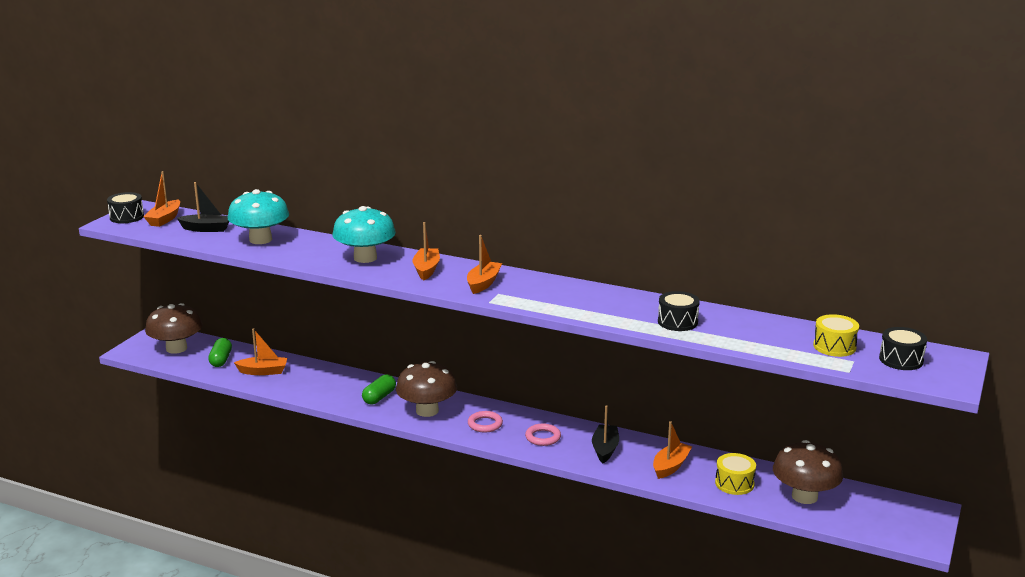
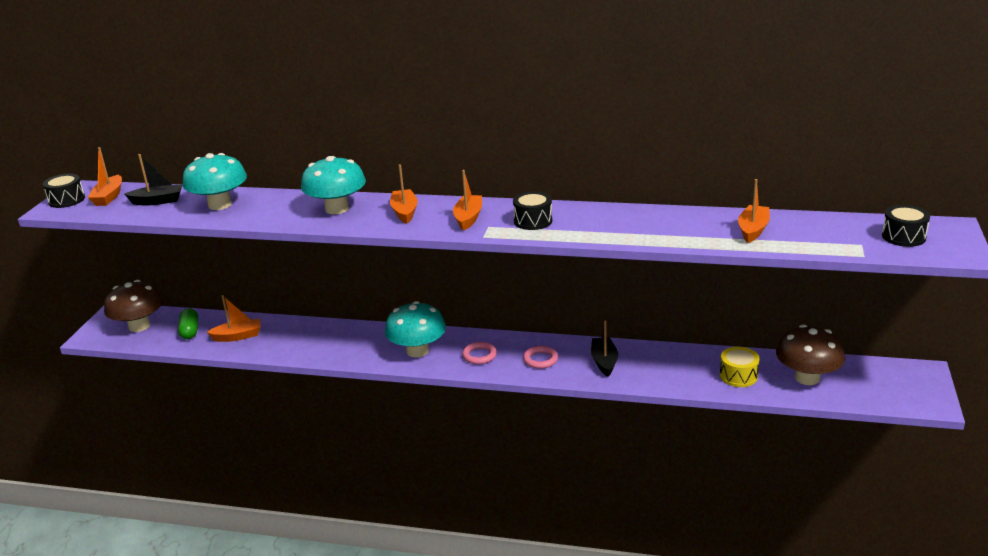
camera: 10 degrees left, 5 degrees up
(379, 397) = (365, 344): green capsule -> none
(427, 411) = (417, 351): brown mushroom -> turquoise mushroom
(670, 466) = (672, 368): orange boat -> orange boat (753, 230)
(677, 322) = (677, 230): black drum -> black drum (533, 221)
(834, 346) = (836, 233): yellow drum -> none

